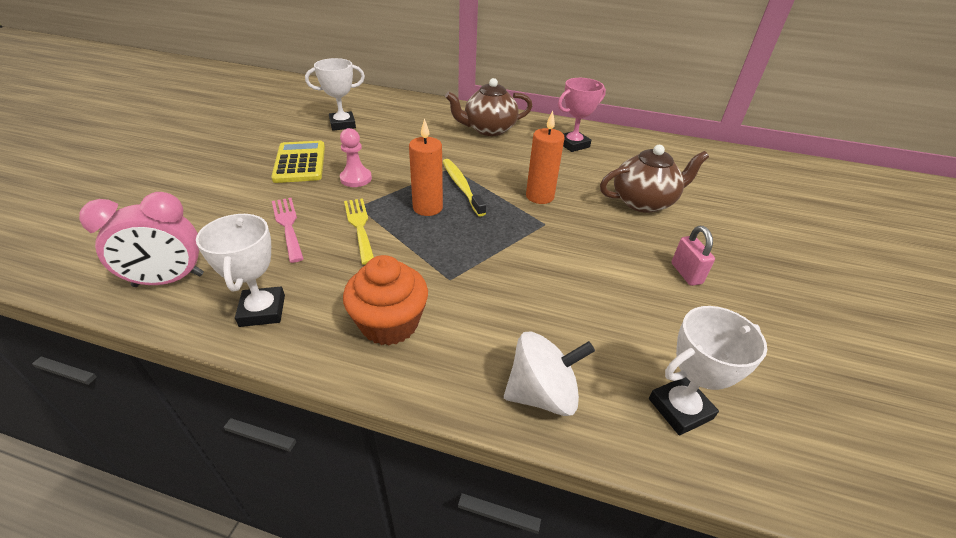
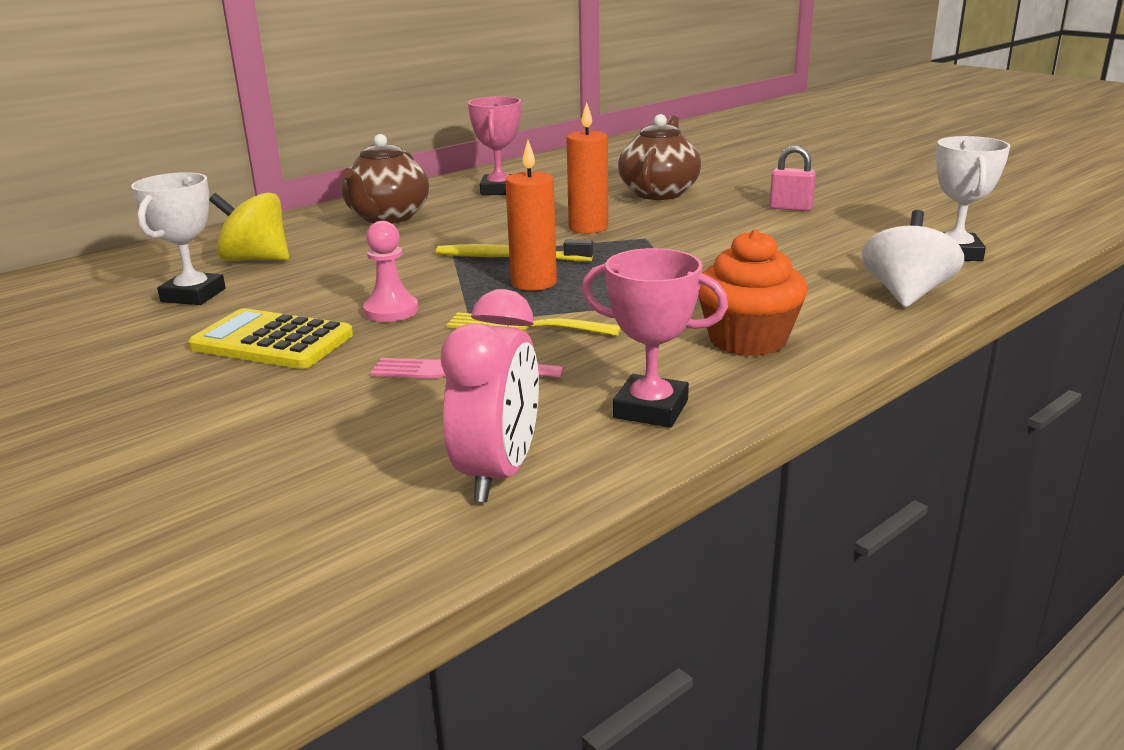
camera: 55 degrees left, 15 degrees down
(262, 311) = (650, 409): white trophy -> pink trophy
(397, 120) = (256, 259): none -> yellow spinning top

